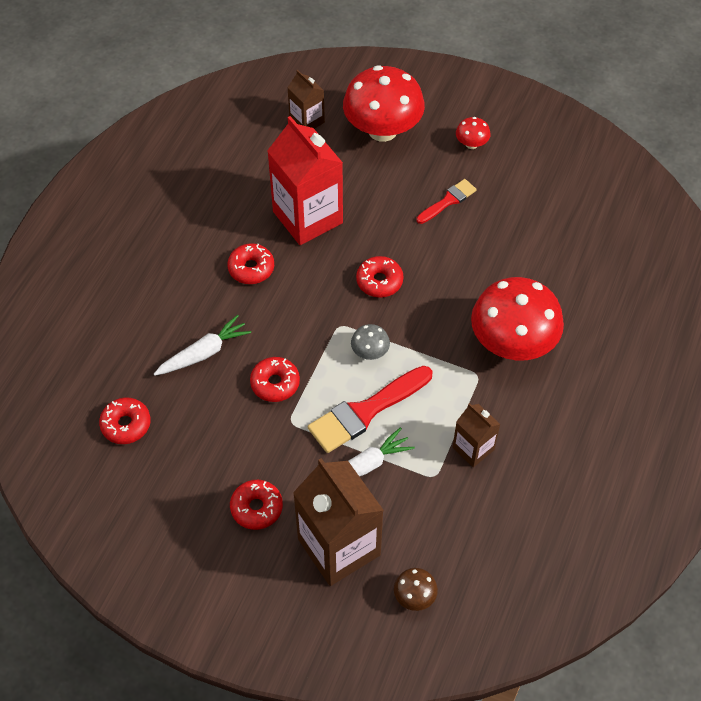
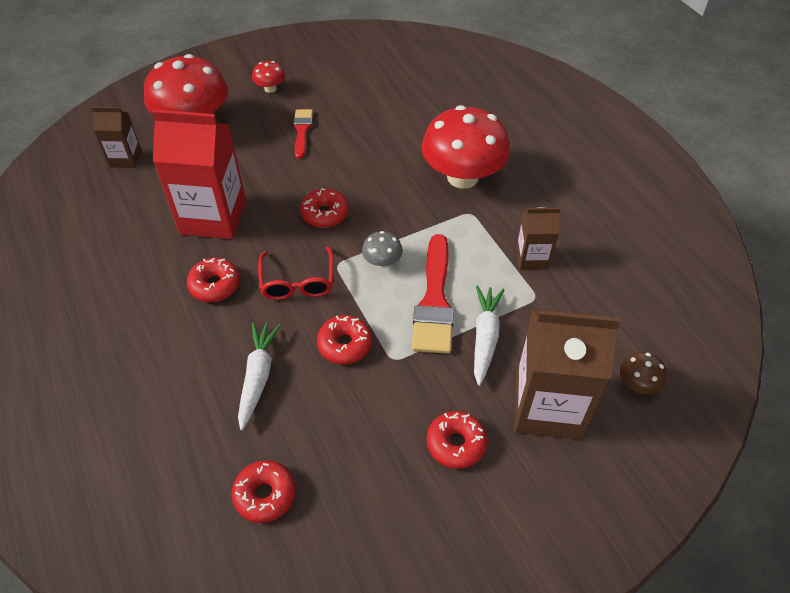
camera: 50 degrees left, 5 degrees down
(300, 314) = (297, 282): none -> red glasses

